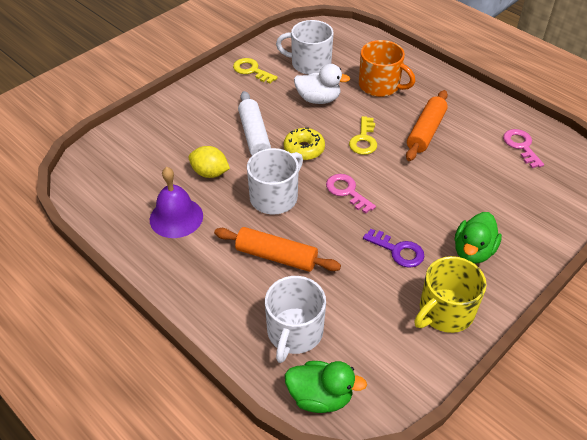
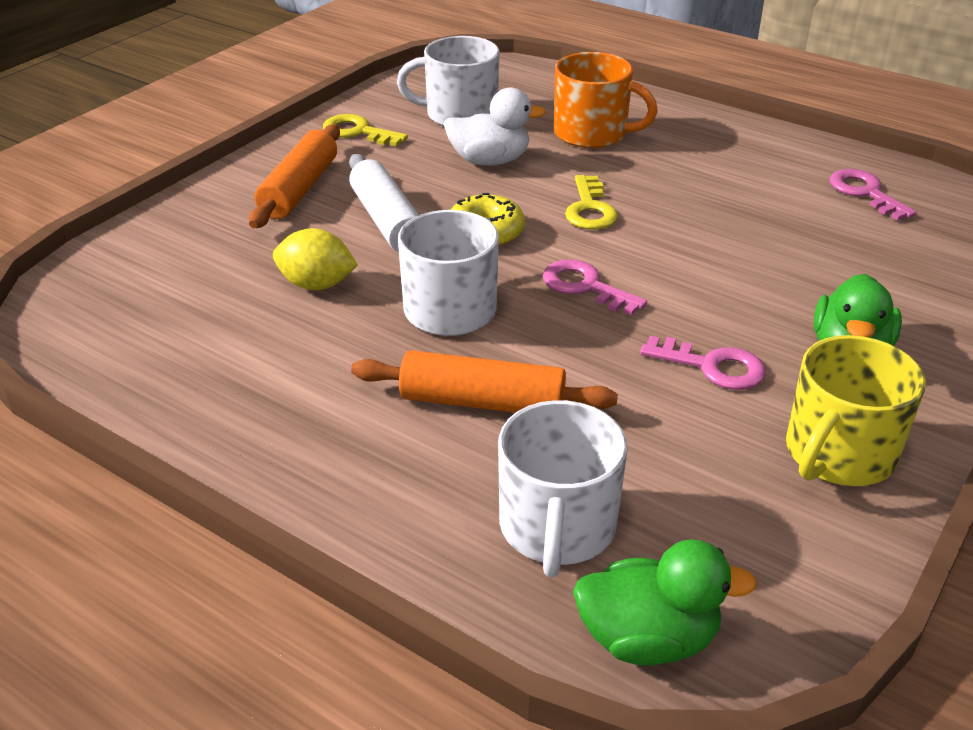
camera: 10 degrees left, 10 degrees down
(176, 217) = (265, 361): purple bell -> none
(398, 251) = (712, 366): purple key -> pink key
(425, 131) = (694, 188): orange rolling pin -> orange rolling pin (299, 189)

